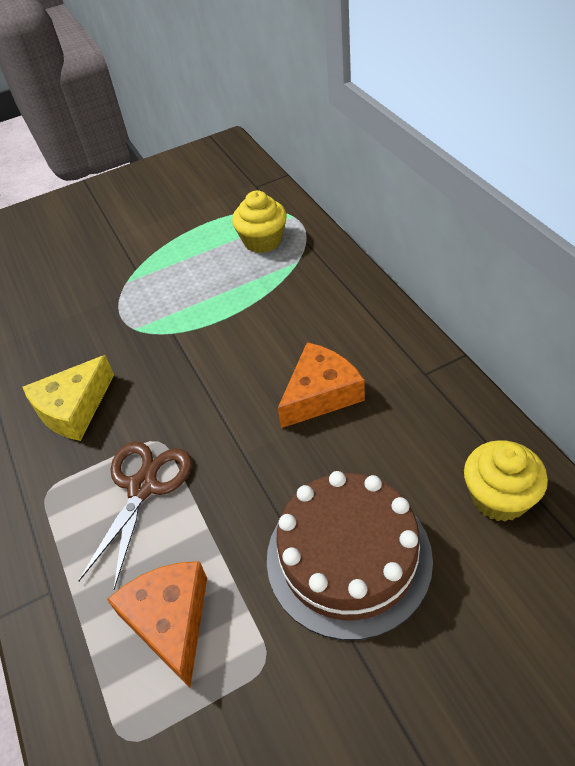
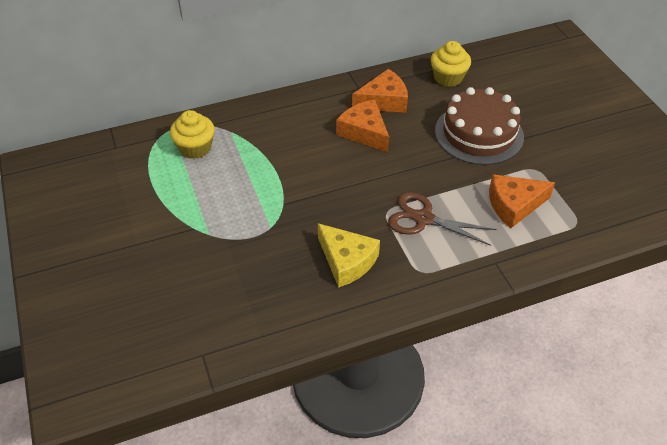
camera: 90 degrees left, 0 degrees up
(402, 409) = (384, 101): none -> orange cheese

